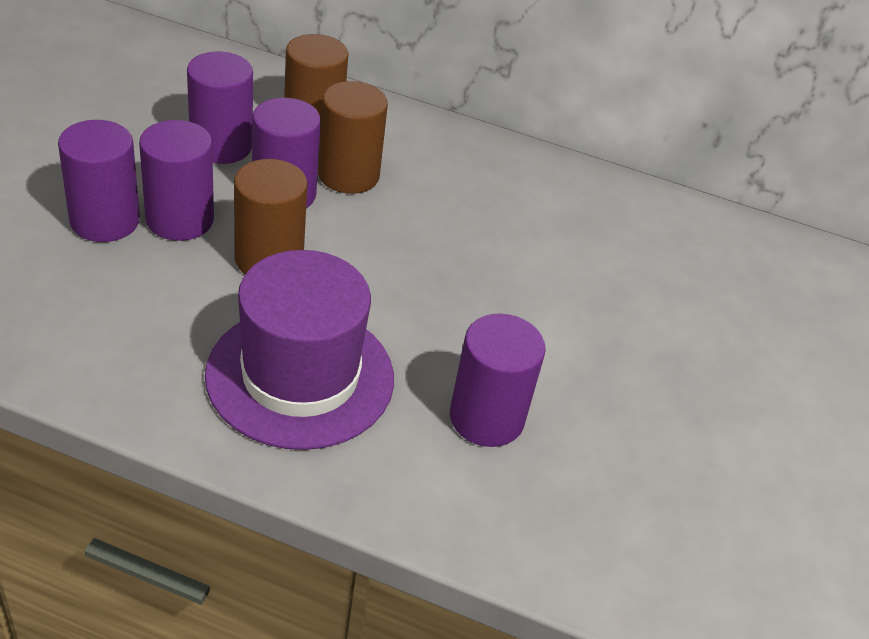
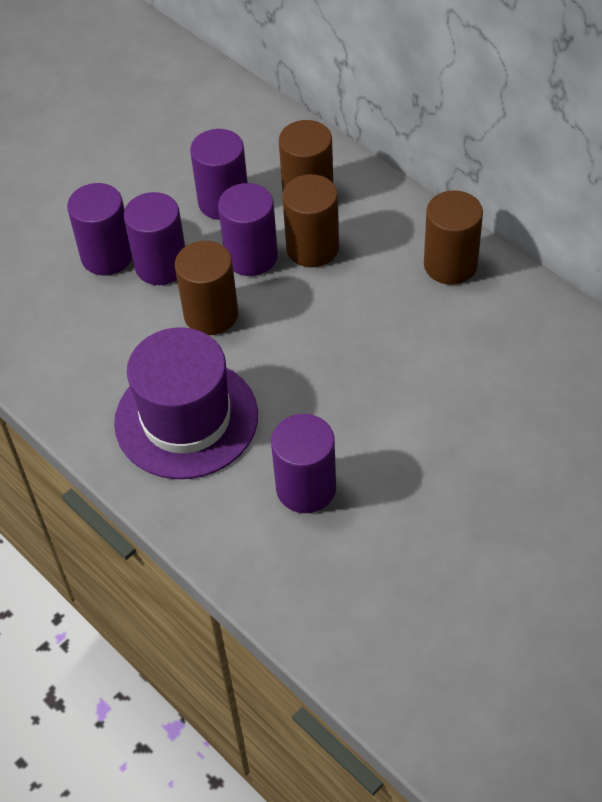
camera: 35 degrees right, 10 degrees up
(502, 168) = (450, 265): none -> brown cylinder

